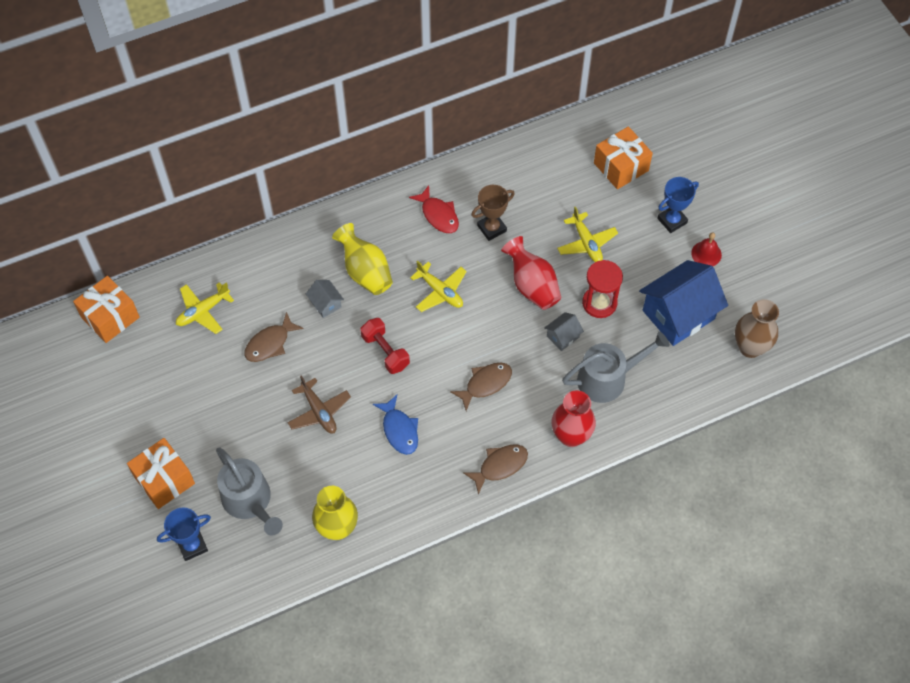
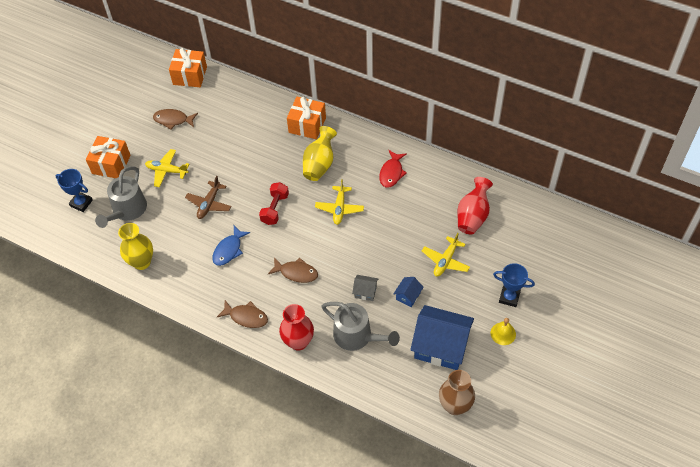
camera: 55 degrees right, 5 degrees down
(203, 311) = (227, 110): yellow plane -> yellow plane (167, 171)
(270, 343) = (233, 153): brown fish -> brown fish (173, 120)
(326, 304) = (281, 160): grey house -> none
(491, 228) = (408, 205): brown trophy -> none
(532, 286) = (387, 252): red vase -> red vase (473, 216)
(599, 303) = (408, 296): red hourglass -> blue house
(621, 167) = (521, 243): orange gift -> orange gift (307, 125)
(706, 254) = (503, 333): red bell -> yellow bell

